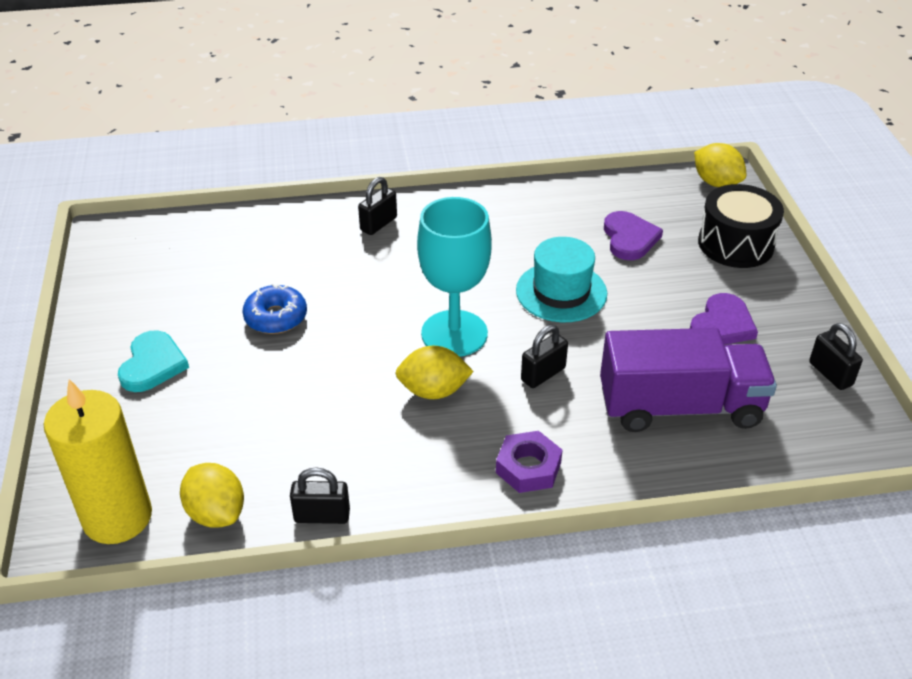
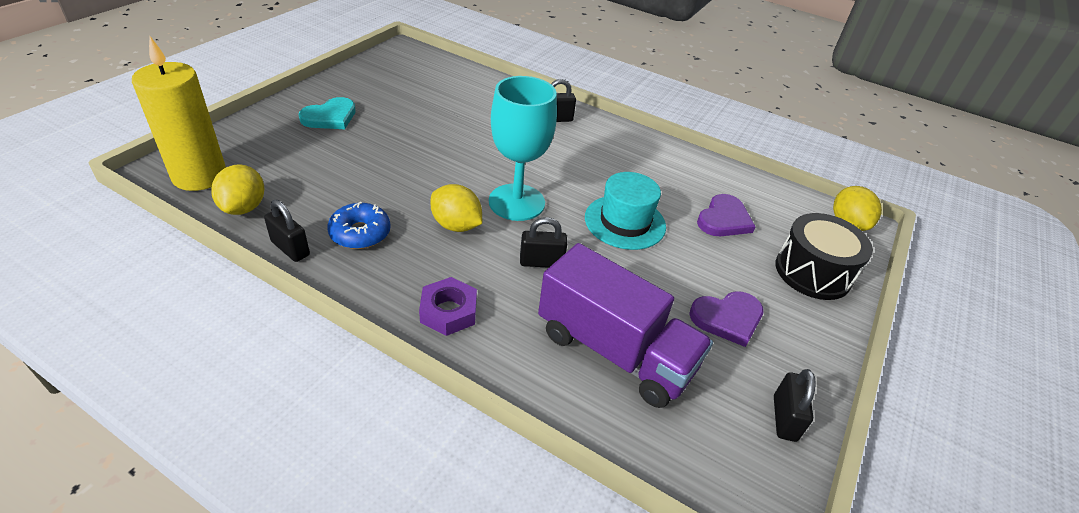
camera: 35 degrees right, 0 degrees up
(276, 317) = (426, 132): blue donut -> blue donut (360, 233)

